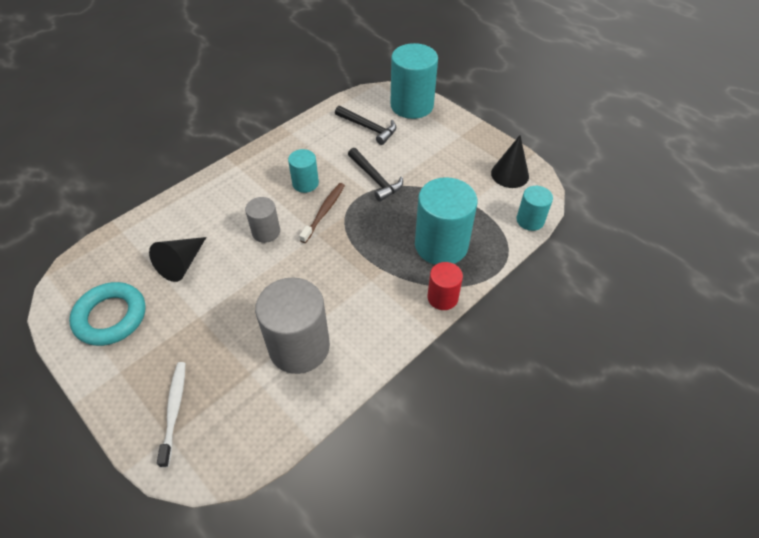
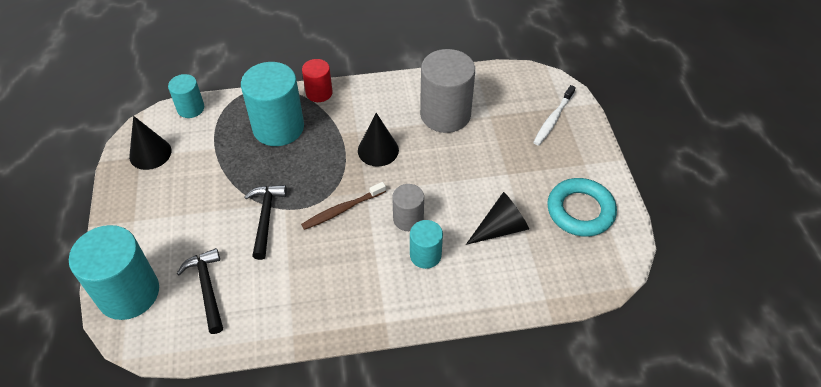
camera: 145 degrees left, 0 degrees up
(305, 183) = (333, 252): turquoise cylinder -> turquoise cylinder (425, 255)
(336, 273) = (378, 150): none -> black cone

